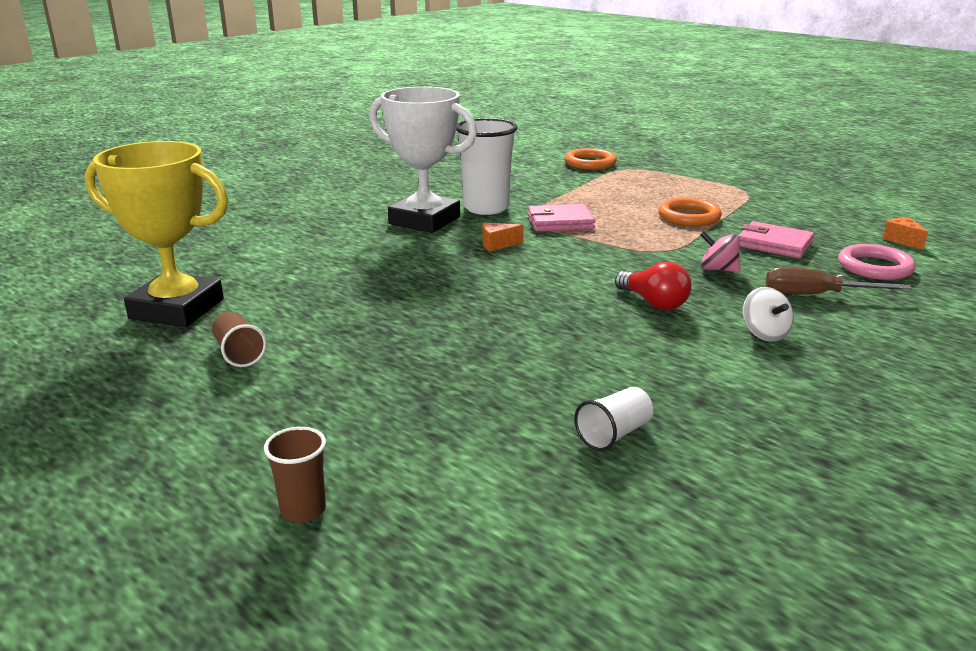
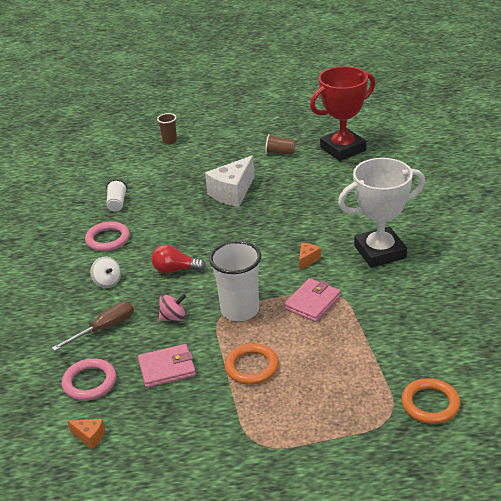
camera: 135 degrees right, 10 degrees up
(177, 309) = (343, 149): yellow trophy -> red trophy
(421, 342) = (232, 193): none -> white cheese
(486, 208) = (376, 286): white cup -> white cup (240, 310)
(703, 384) = (108, 239): none -> pink ring
(764, 334) = (107, 282): white spinning top -> white spinning top turned 150 degrees counterclockwise

